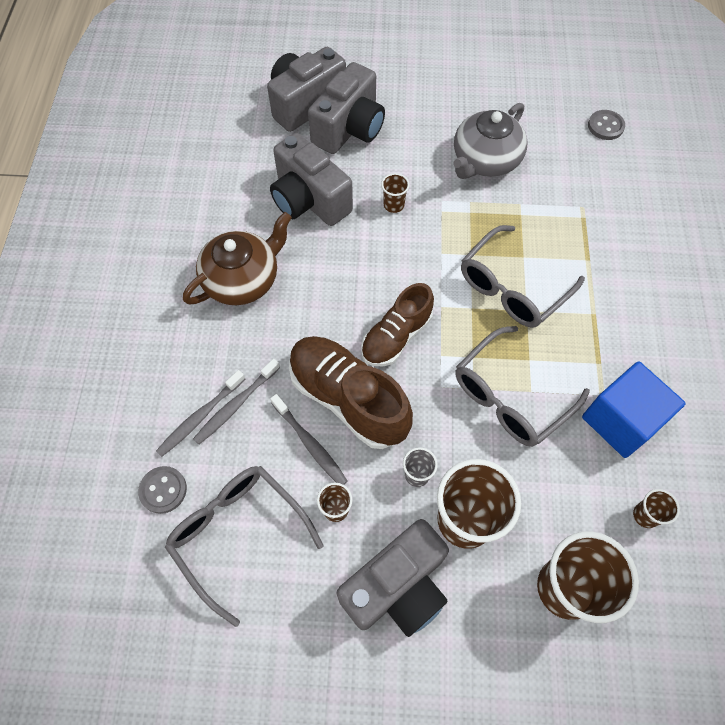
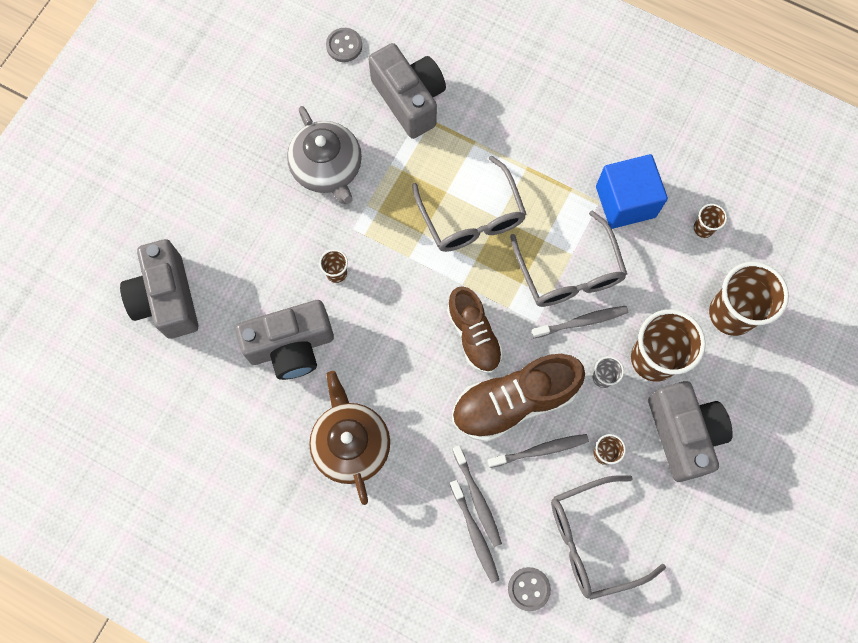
camera: 65 degrees left, 10 degrees up
(349, 129) = (224, 271): grey camera -> grey camera (409, 99)
(464, 429) = (581, 322): none -> grey toothbrush

